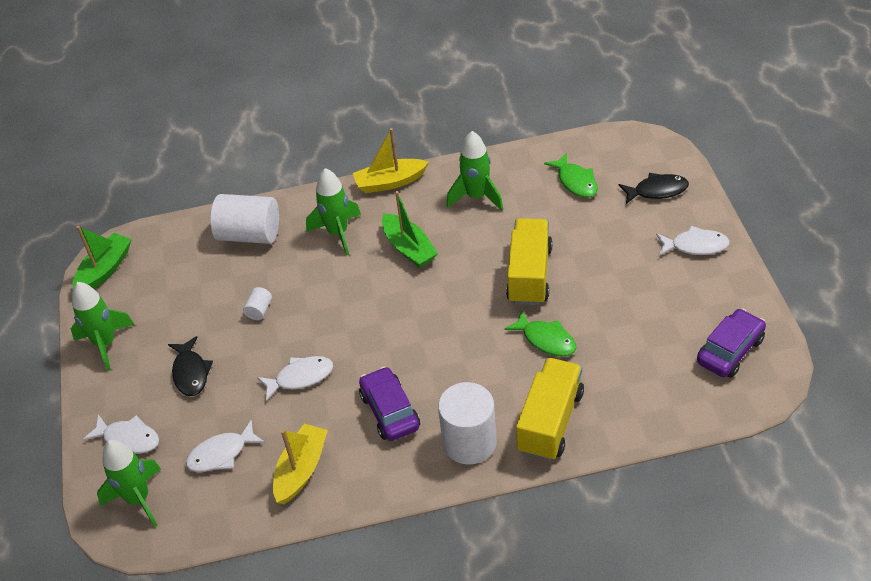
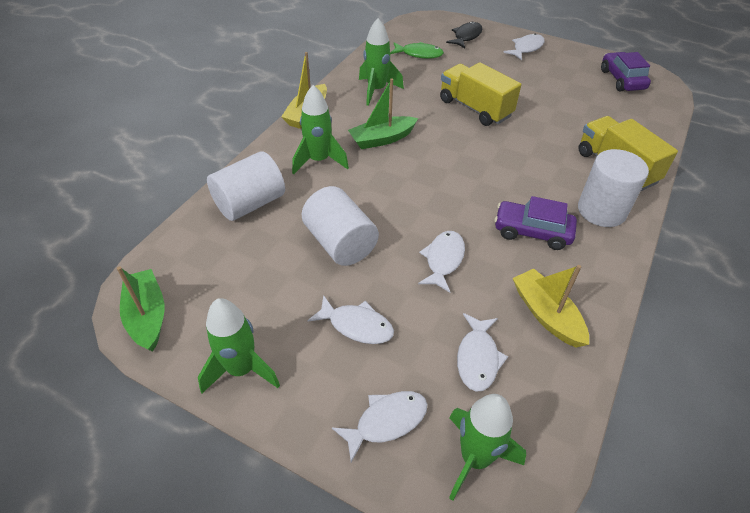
camera: 55 degrees left, 0 degrees up
(191, 373) = (357, 325): black fish -> white fish
(259, 310) = (340, 243): white cylinder -> white cylinder, size x2.28
(409, 248) = (382, 139): green boat -> green boat turned 150 degrees clockwise
(546, 340) = (540, 131): green fish -> none

